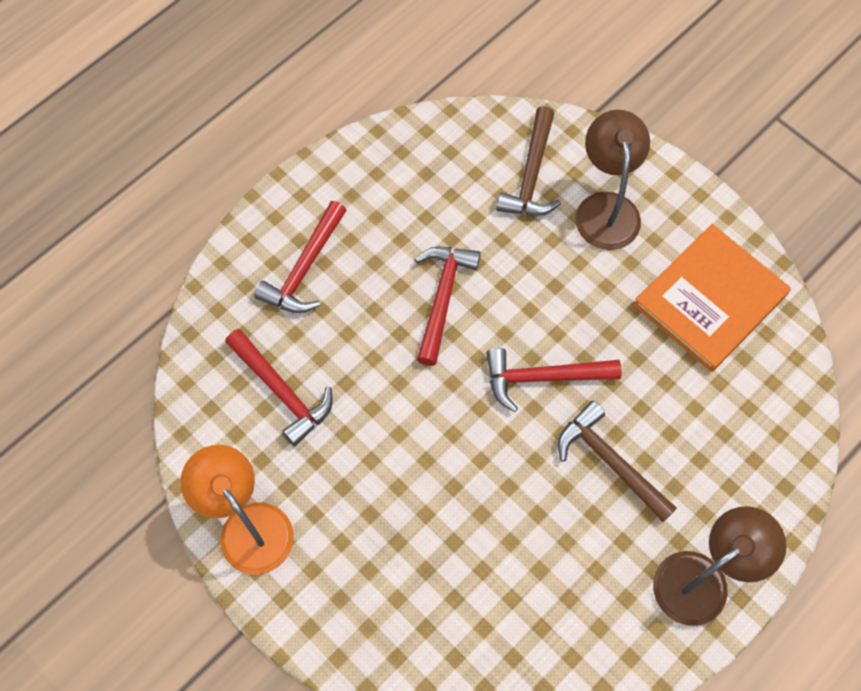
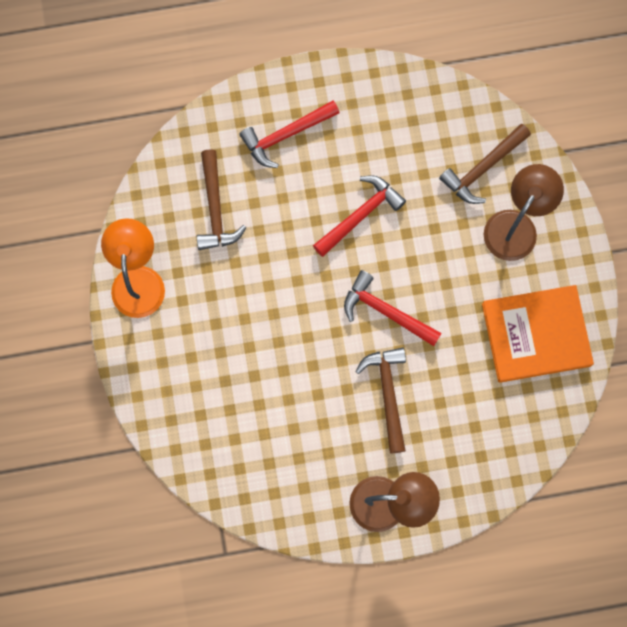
camera: 35 degrees right, 10 degrees up
(282, 391) = (215, 209): red hammer -> brown hammer

